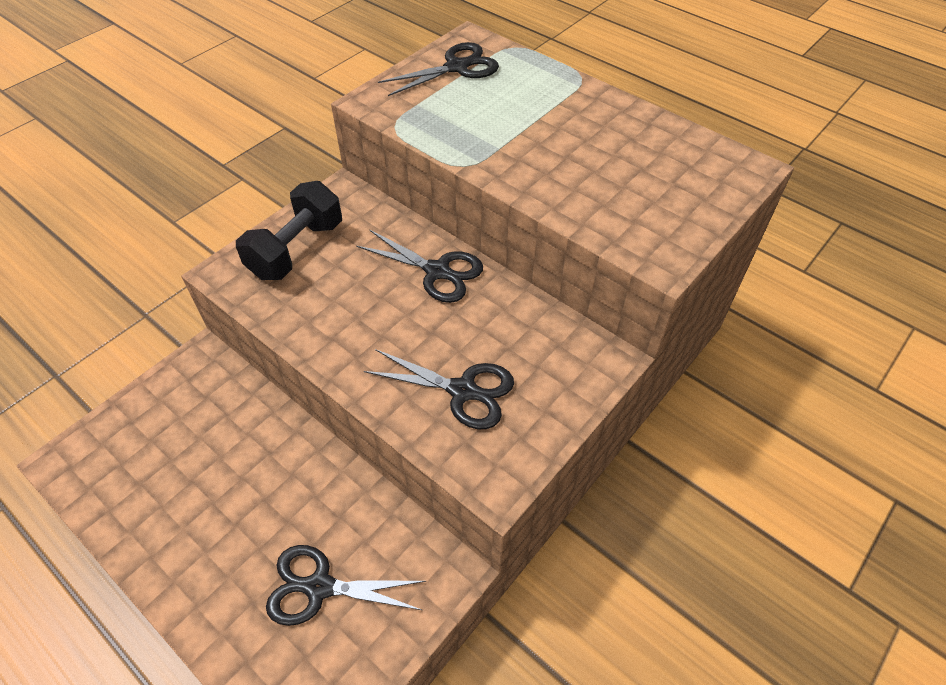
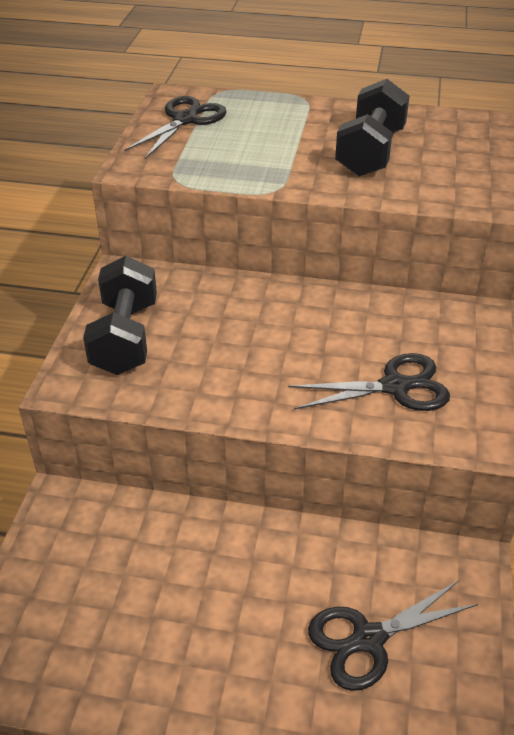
camera: 30 degrees left, 10 degrees down
(437, 271) = (281, 305): black scissors -> none
(587, 157) = (370, 152): none -> black dumbbell

